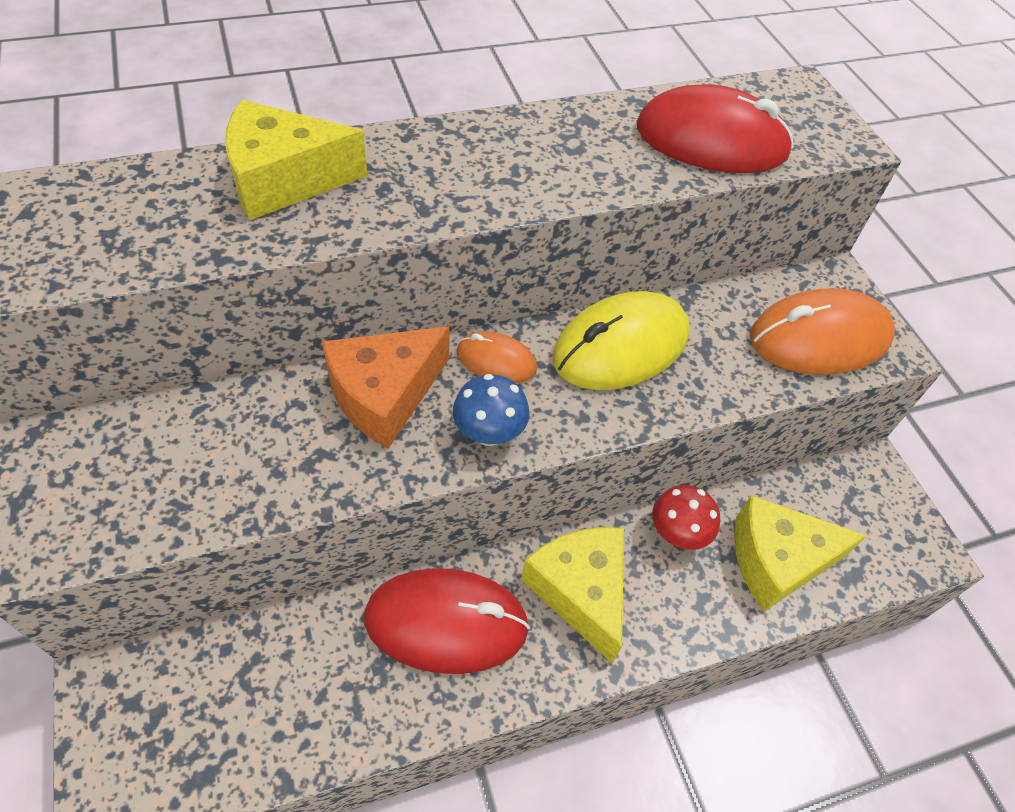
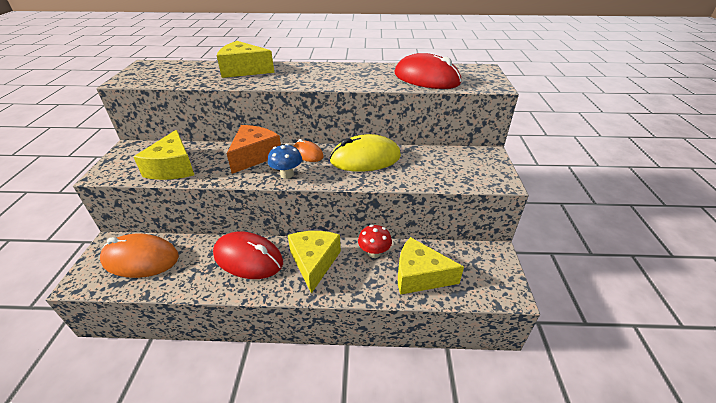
camera: 25 degrees right, 15 degrees down
(213, 481) = (173, 168): none -> yellow cheese
(384, 395) = (255, 156): orange cheese -> orange cheese turned 135 degrees clockwise
(819, 338) = (465, 172): orange mouse -> orange mouse (140, 259)

